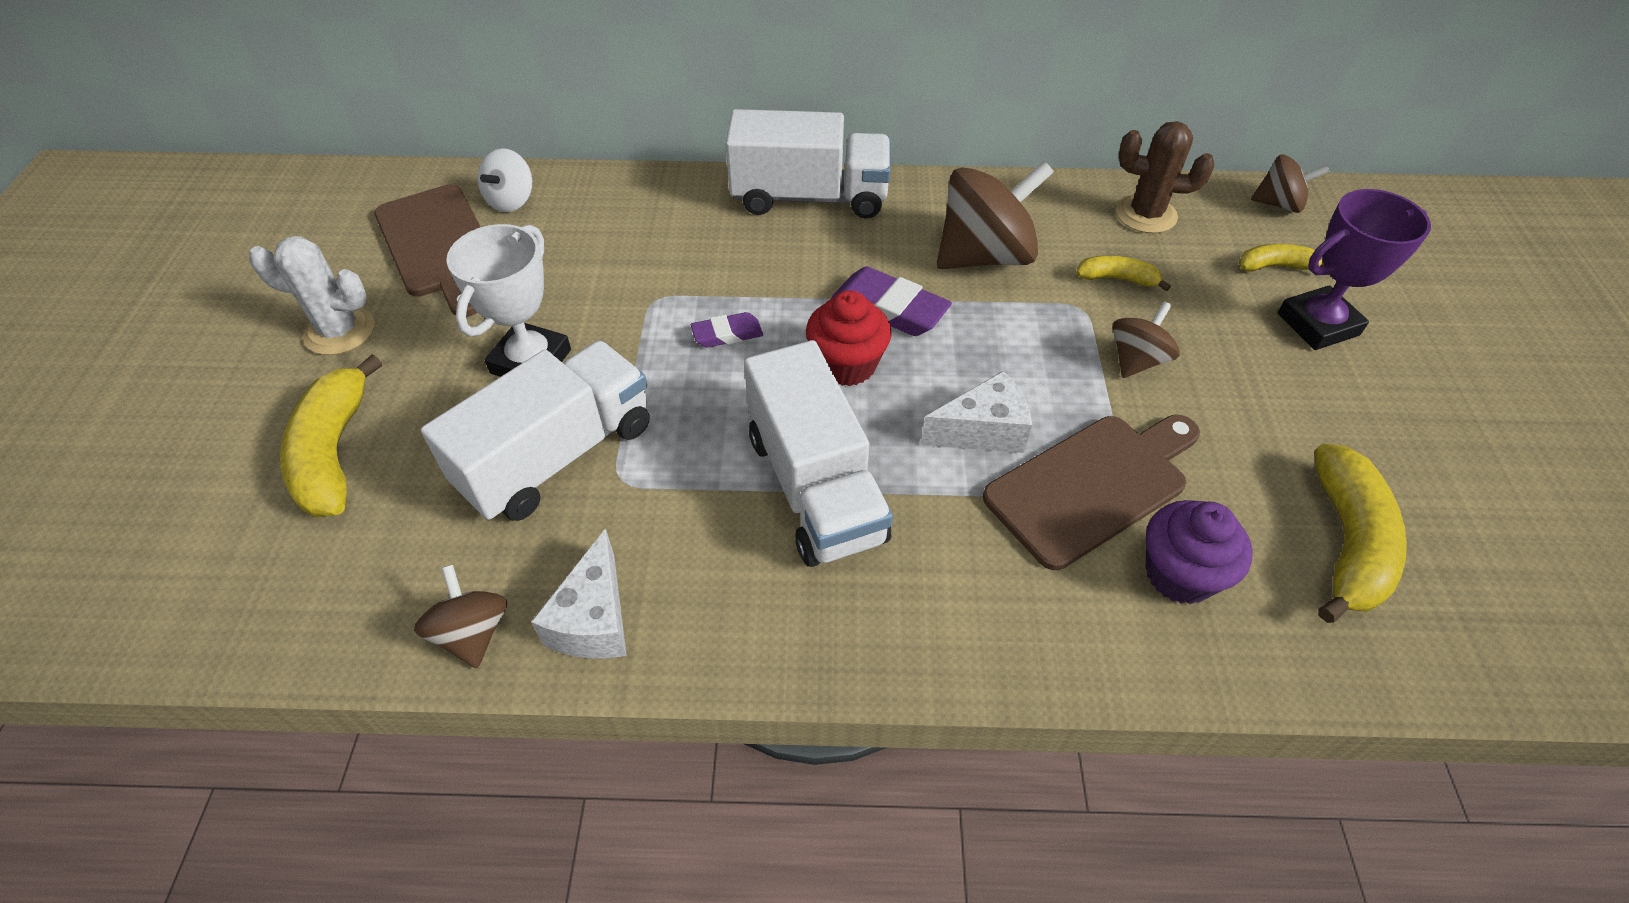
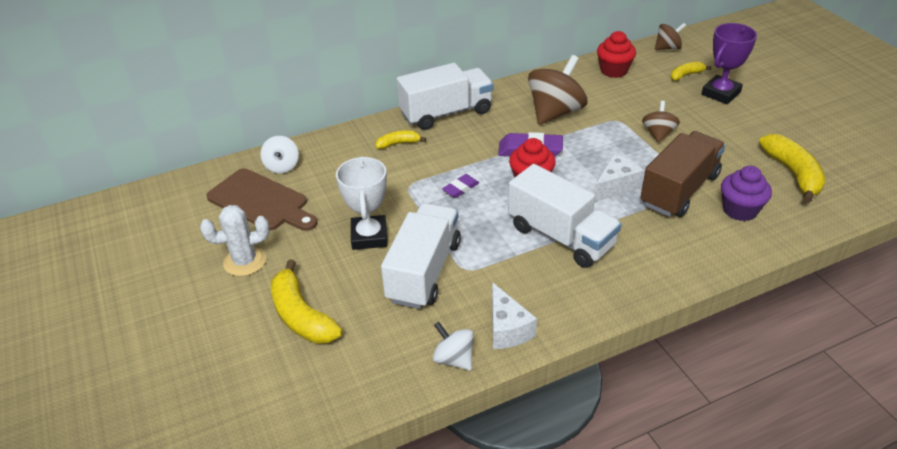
camera: 25 degrees left, 10 degrees down
(472, 633) = (454, 359): brown spinning top -> white spinning top
(1092, 485) = (679, 190): brown cutting board -> brown truck
(1117, 279) = (623, 102): yellow banana -> yellow banana (398, 143)
(1146, 214) = (614, 70): brown cactus -> red cupcake

